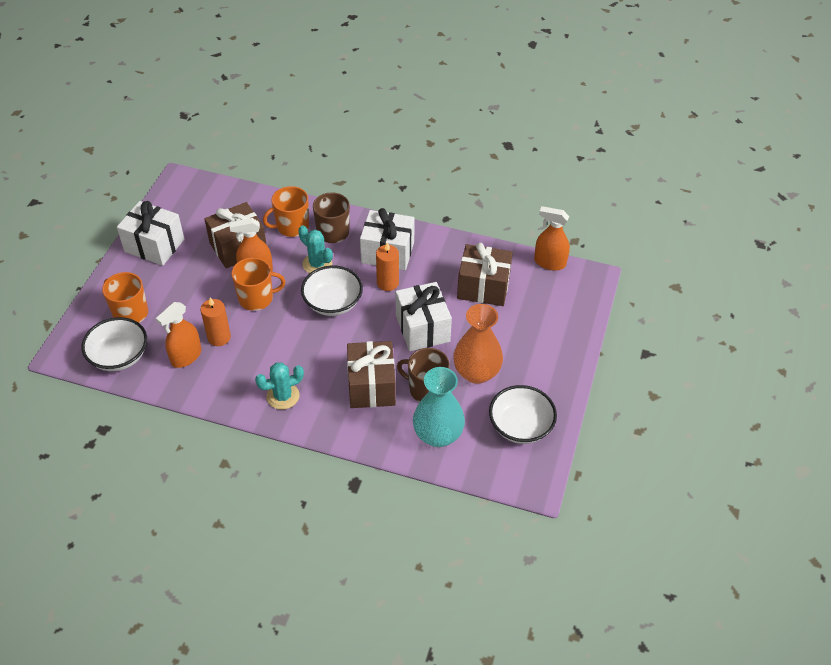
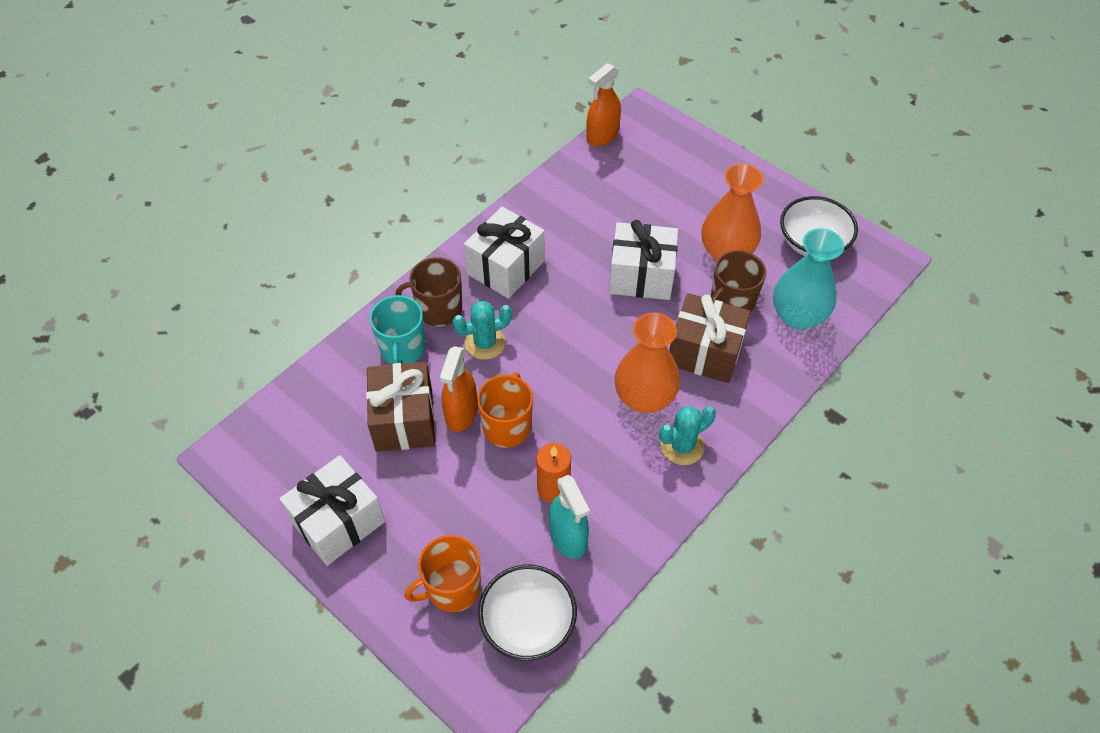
camera: 65 degrees left, 5 degrees up
(186, 356) = (568, 537): orange spray bottle -> turquoise spray bottle
(283, 396) = (682, 446): turquoise cactus -> turquoise cactus turned 60 degrees clockwise
(292, 226) = (402, 349): orange mug -> turquoise mug
(314, 363) = (644, 398): none -> orange vase
(333, 303) = (558, 348): white bowl -> none
(387, 283) = (555, 284): orange candle -> none
(483, 287) = (608, 202): brown gift -> none

